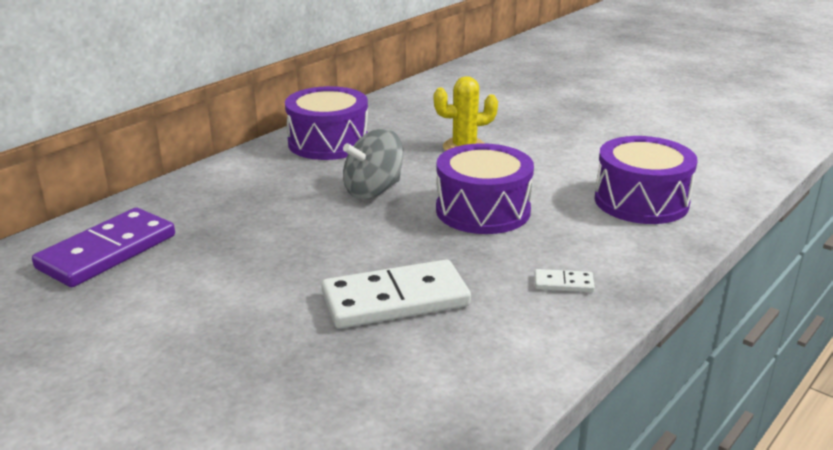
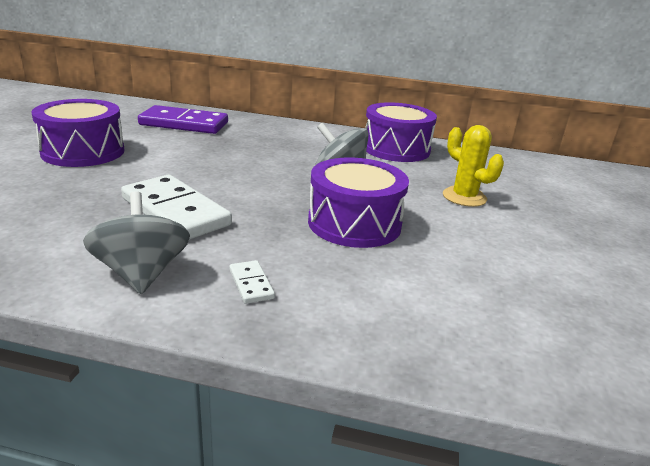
camera: 60 degrees right, 0 degrees up
(519, 336) = (142, 273): none -> grey spinning top
(641, 201) = (480, 311): purple drum -> purple drum (83, 152)

